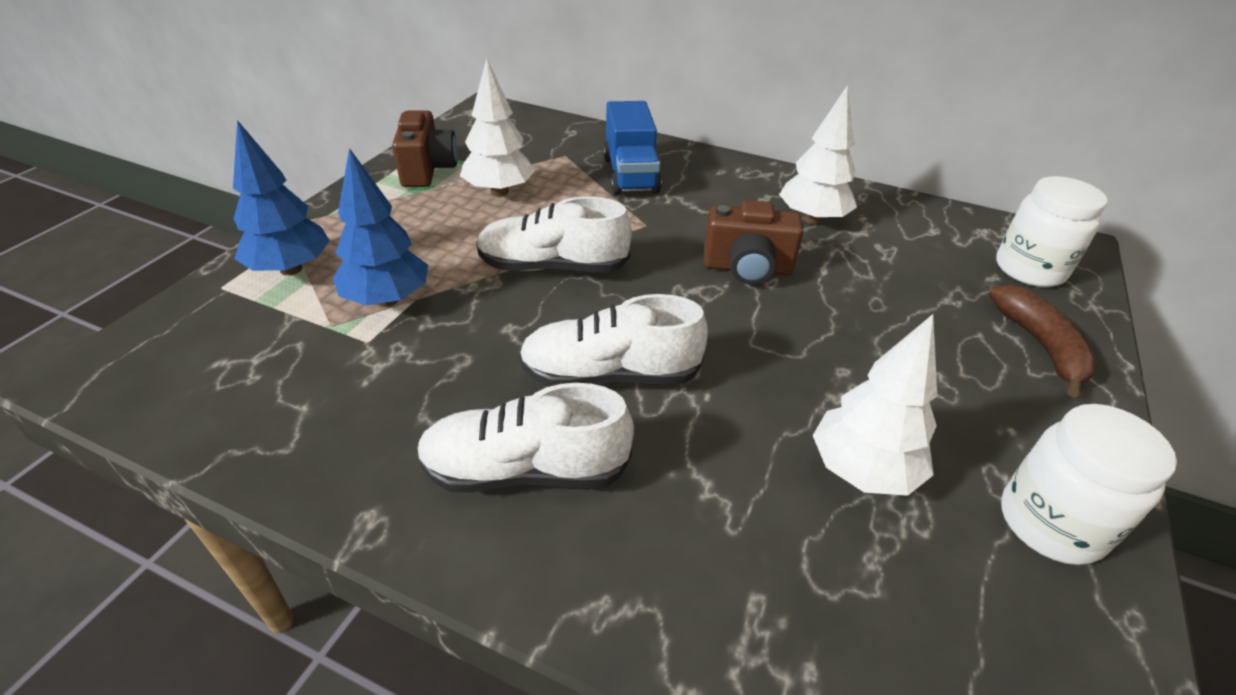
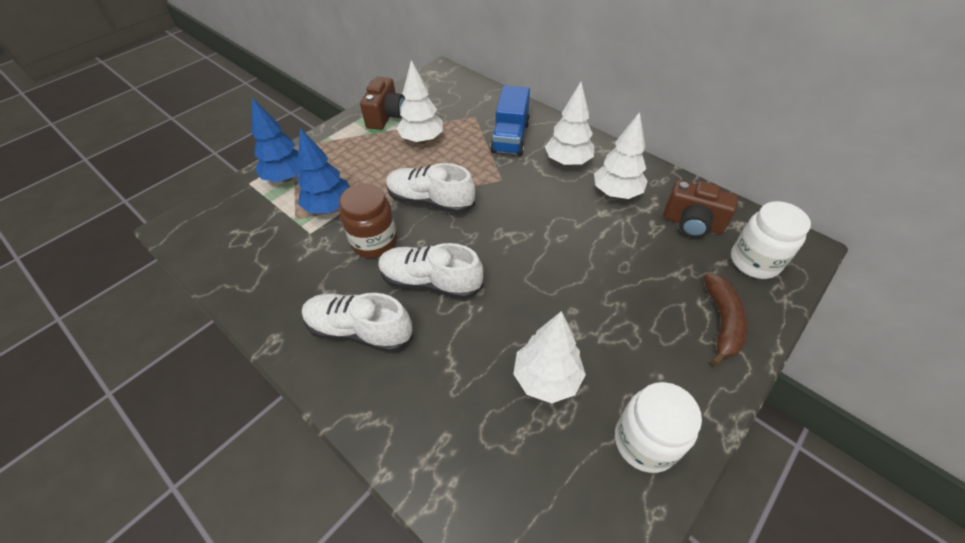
camera: 20 degrees right, 10 degrees up
(488, 335) = (374, 242): none -> brown jar
(726, 192) = (567, 161): none -> white tree
(747, 268) = (550, 224): brown camera -> brown camera (692, 224)

